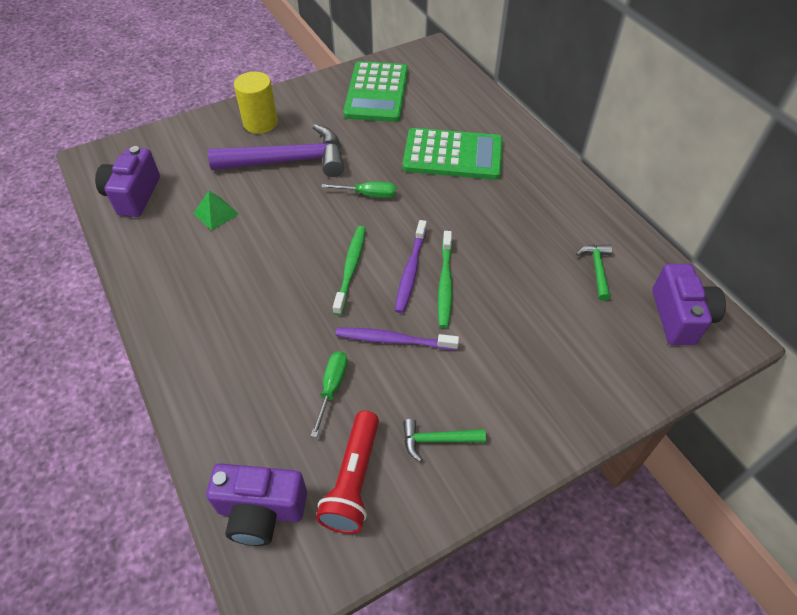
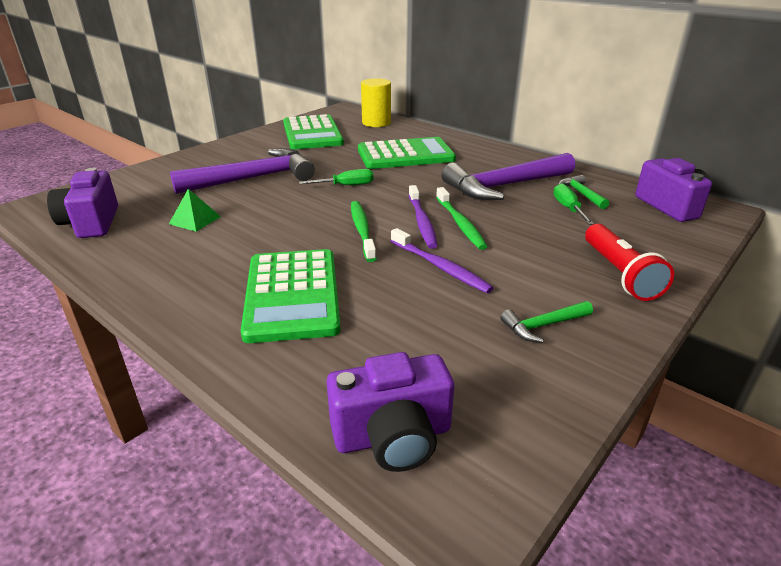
camera: 20 degrees left, 20 degrees down
(255, 338) = (292, 295): none -> green calculator
(260, 123) = (211, 162): yellow cylinder -> yellow cylinder (376, 123)
(332, 387) = (403, 312): green screwdriver -> green screwdriver (568, 208)
(353, 480) = (482, 379): red flashlight -> red flashlight (619, 273)
(393, 340) = (440, 267): purple toothbrush -> purple toothbrush turned 120 degrees counterclockwise
(524, 235) = (504, 186): none -> purple hammer

